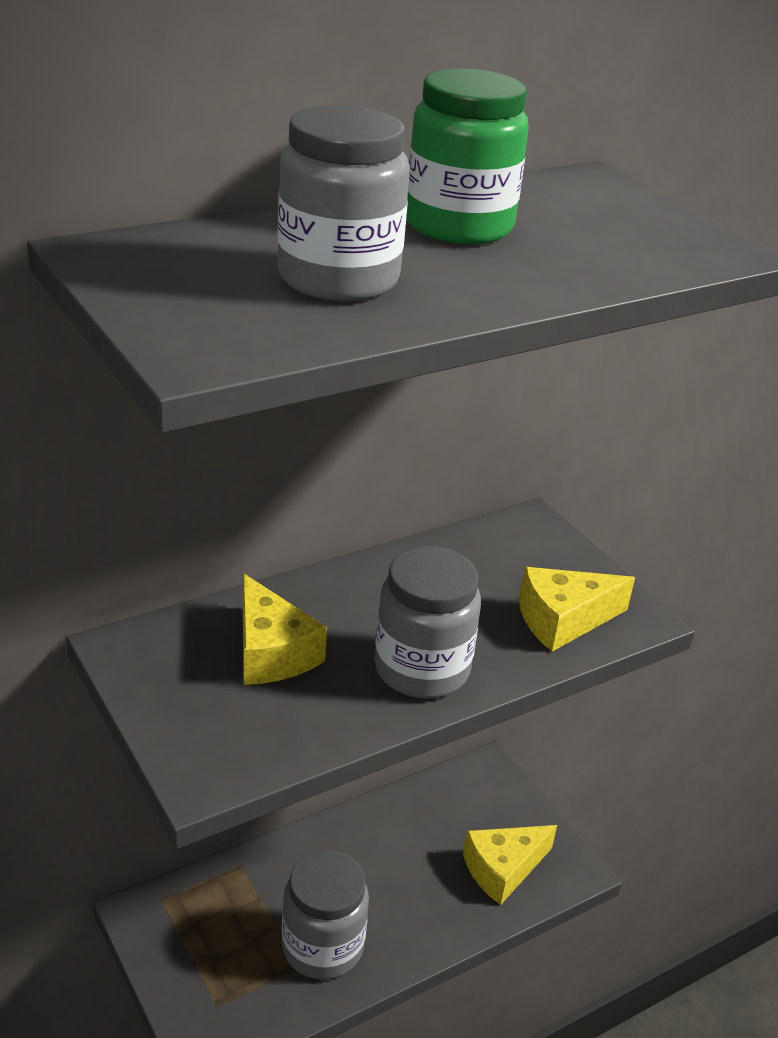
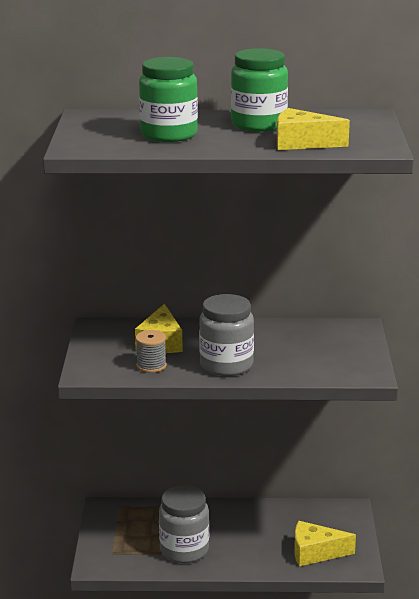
camera: 35 degrees right, 10 degrees down
(302, 713) = (151, 366): none -> grey spool
(338, 279) = (169, 135): grey jar -> green jar
(563, 620) = (325, 366): yellow cheese -> yellow cheese (302, 143)

